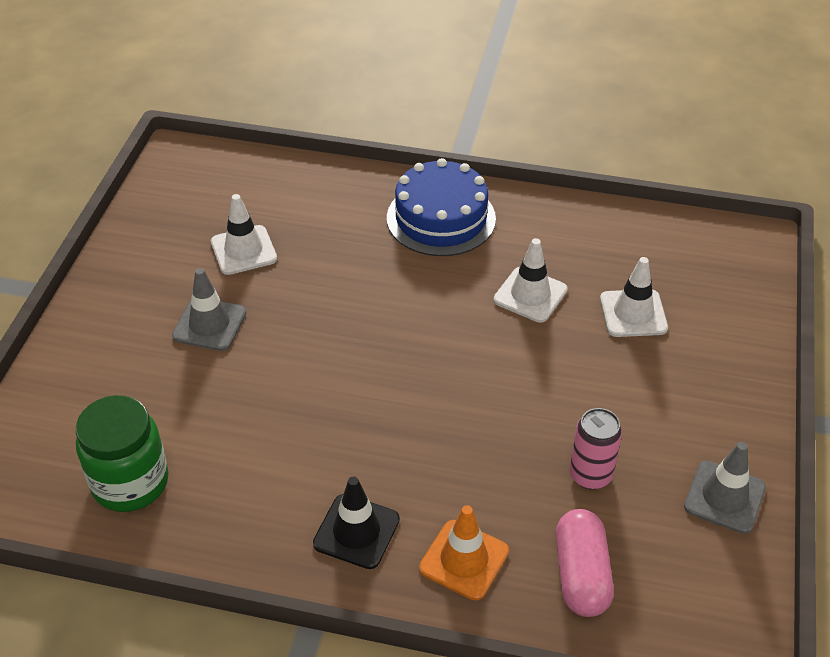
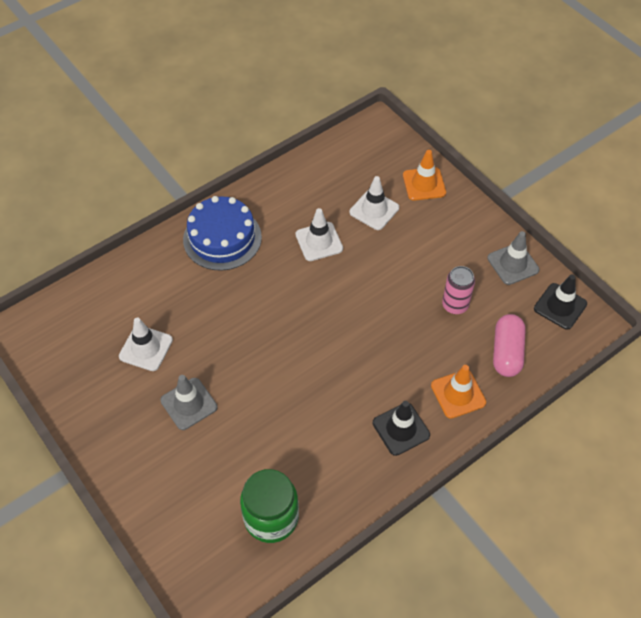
camera: 50 degrees left, 10 degrees up
(581, 575) = (506, 352): pink capsule -> pink capsule turned 60 degrees clockwise
(721, 592) = (560, 306): none -> black traffic cone
(730, 334) = (424, 184): none -> orange traffic cone

